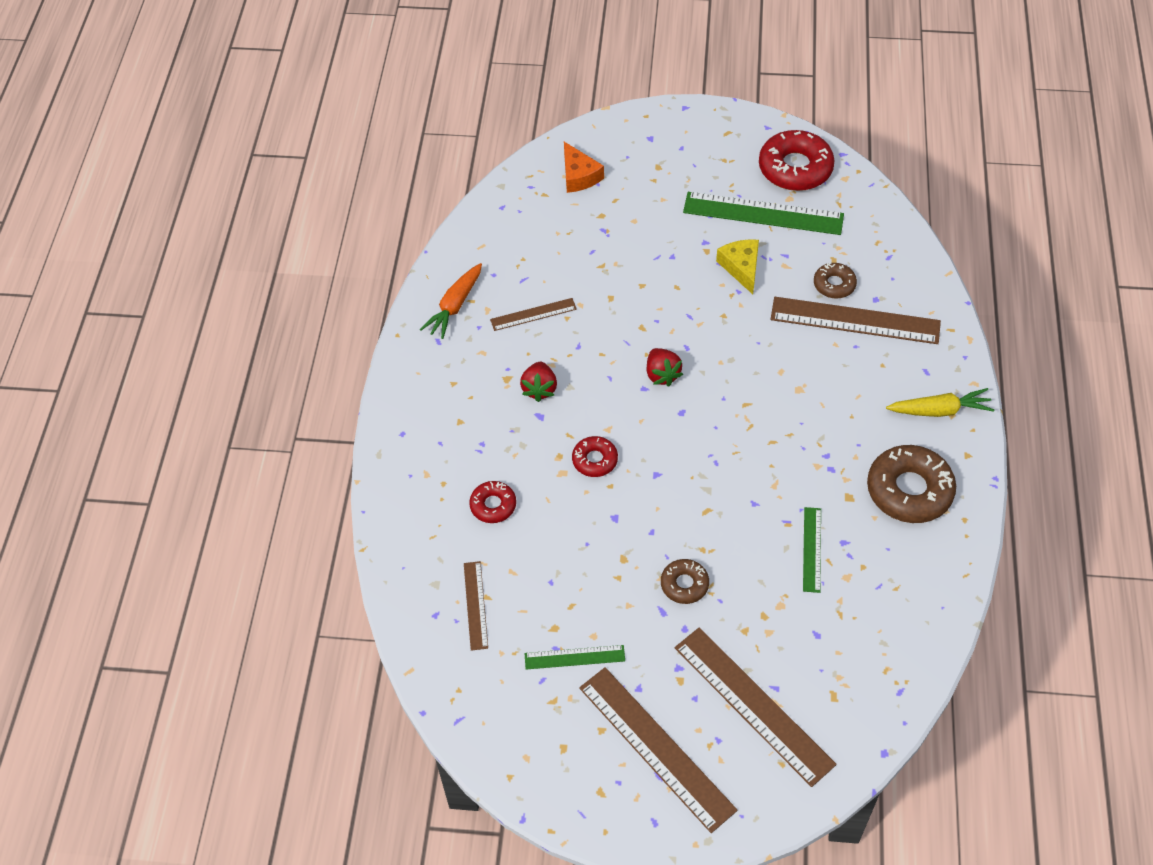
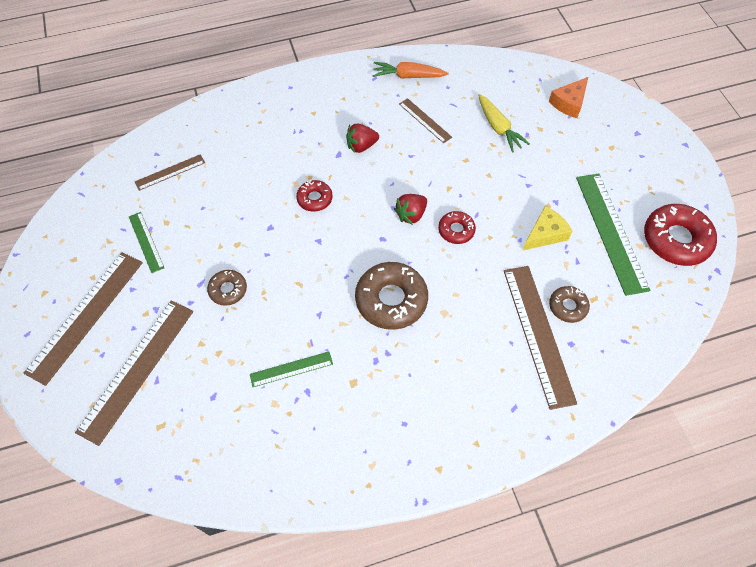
camera: 65 degrees right, 5 degrees up
(493, 505) = (252, 154): red donut -> red donut (456, 230)
(909, 490) = (380, 429): brown donut -> brown donut (391, 300)
(939, 410) = (476, 431): yellow carrot -> yellow carrot (498, 128)

